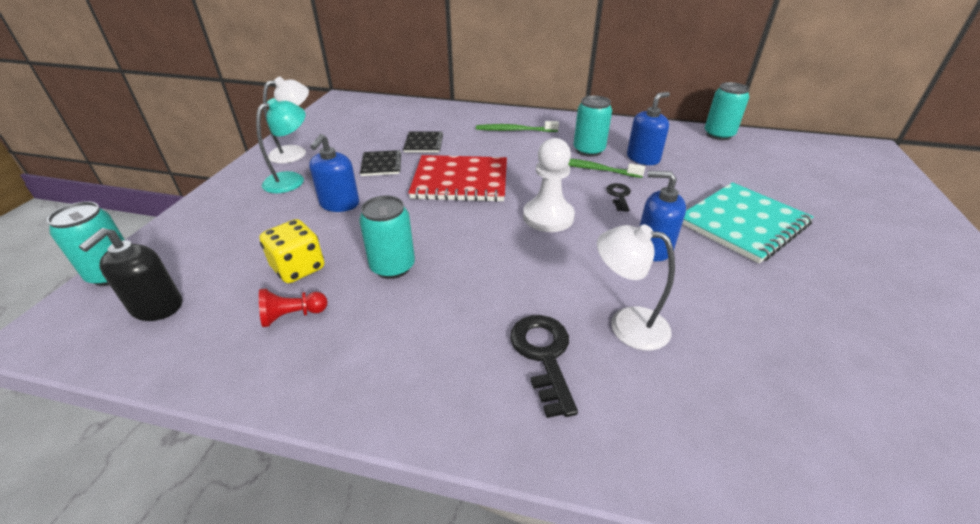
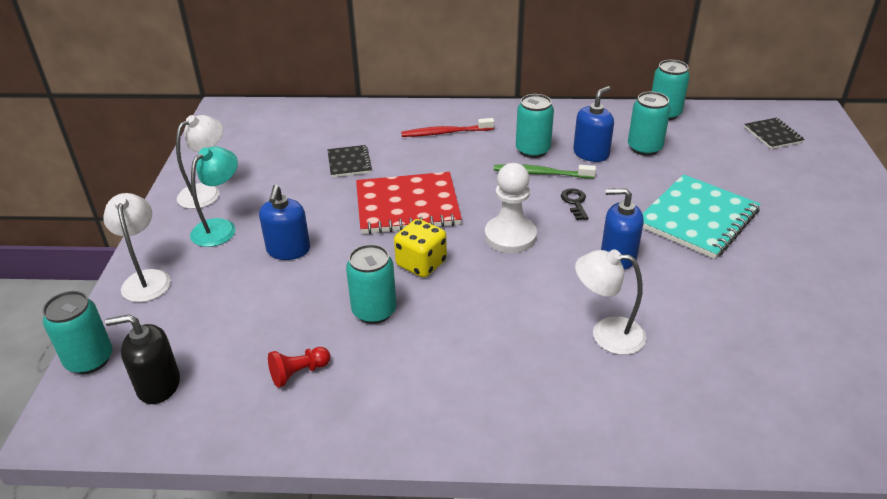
camera: 10 degrees left, 0 degrees up
(157, 307) = (158, 385): black soap dispenser -> black soap dispenser turned 75 degrees clockwise
(206, 212) = (146, 279): none -> white lamp
(298, 268) = (280, 326): yellow dice -> yellow dice (421, 264)
(381, 164) = (312, 196): black notebook -> black notebook (773, 135)
(514, 130) = (445, 133): green toothbrush -> red toothbrush
(543, 355) = (541, 372): black key -> none
(695, 159) = (644, 148): none -> turquoise can

